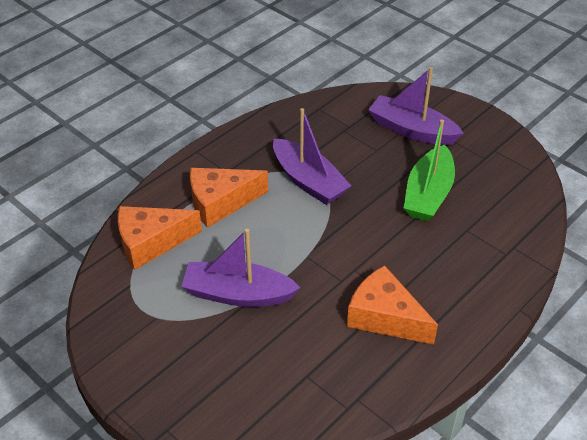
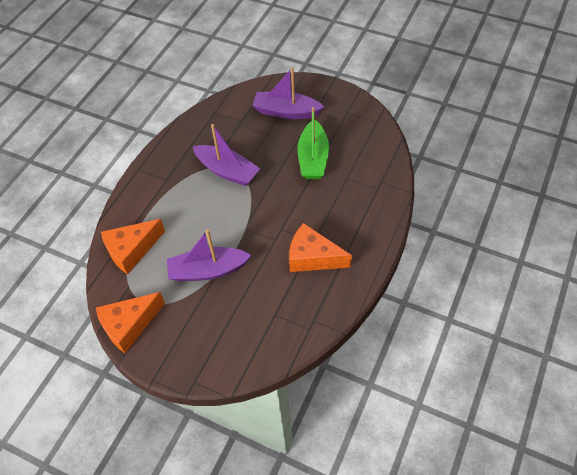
camera: 15 degrees left, 10 degrees up
(220, 202) = (170, 205): orange cheese -> orange cheese (129, 325)

